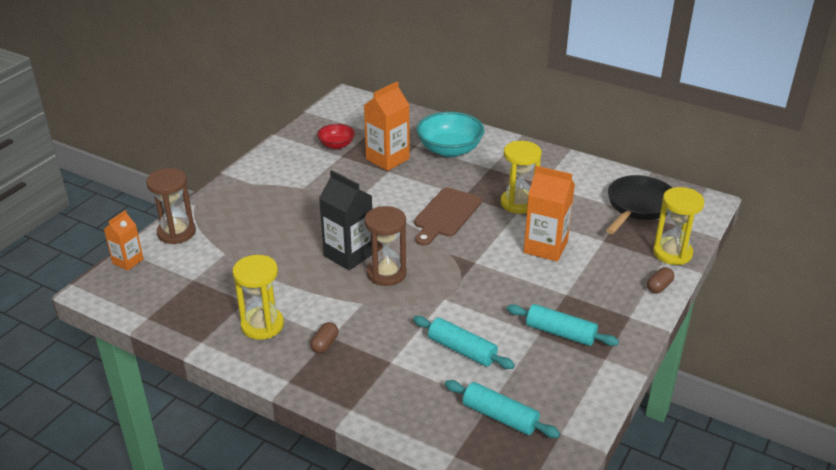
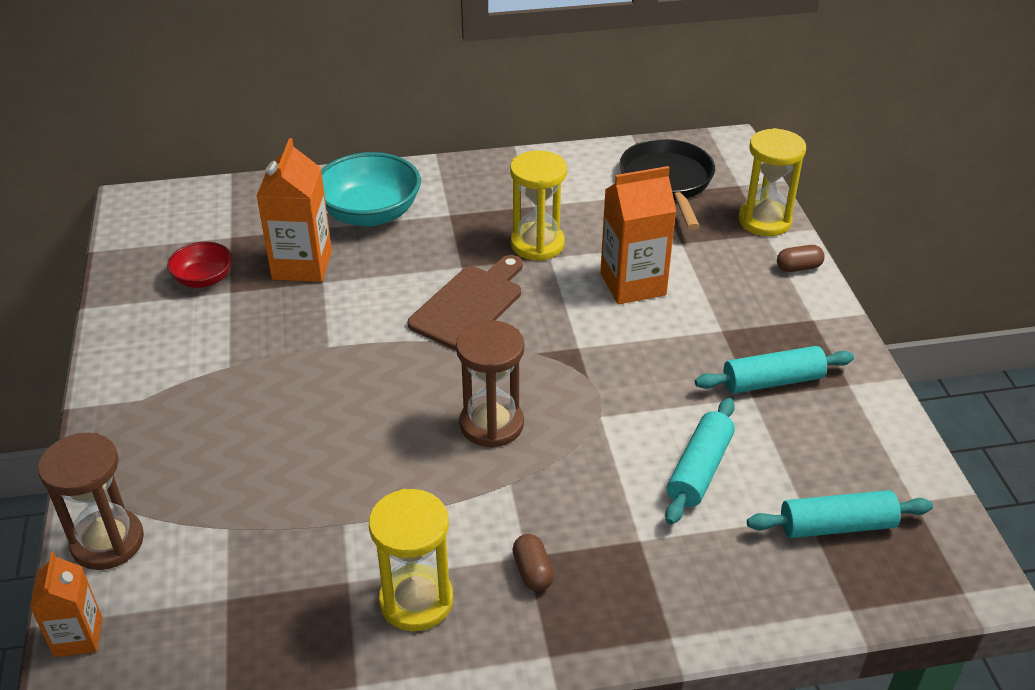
camera: 40 degrees left, 5 degrees up
(348, 255) = (411, 427): black carton -> none
(445, 215) = (470, 304): brown cutting board -> brown cutting board turned 135 degrees counterclockwise
(462, 350) = (699, 470): turquoise rolling pin -> turquoise rolling pin turned 60 degrees counterclockwise
(659, 287) = (798, 267): brown capsule -> brown capsule turned 75 degrees clockwise

